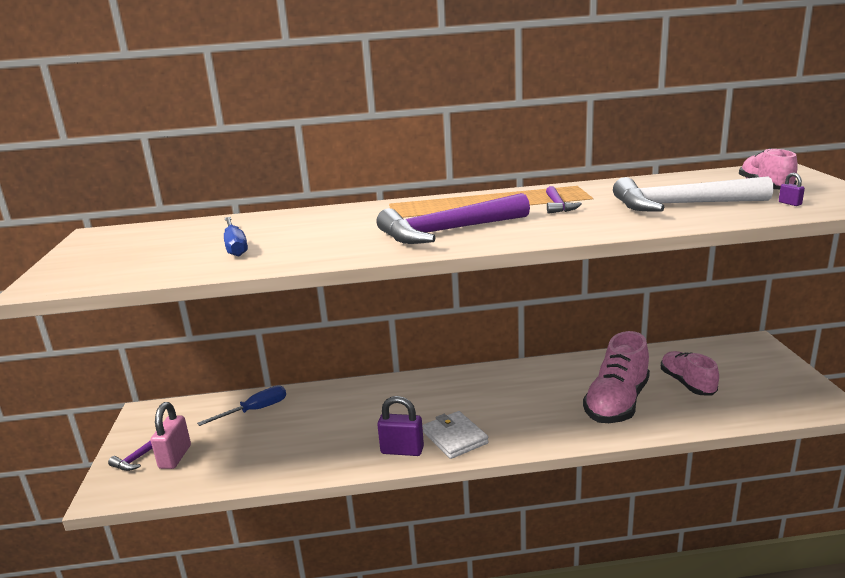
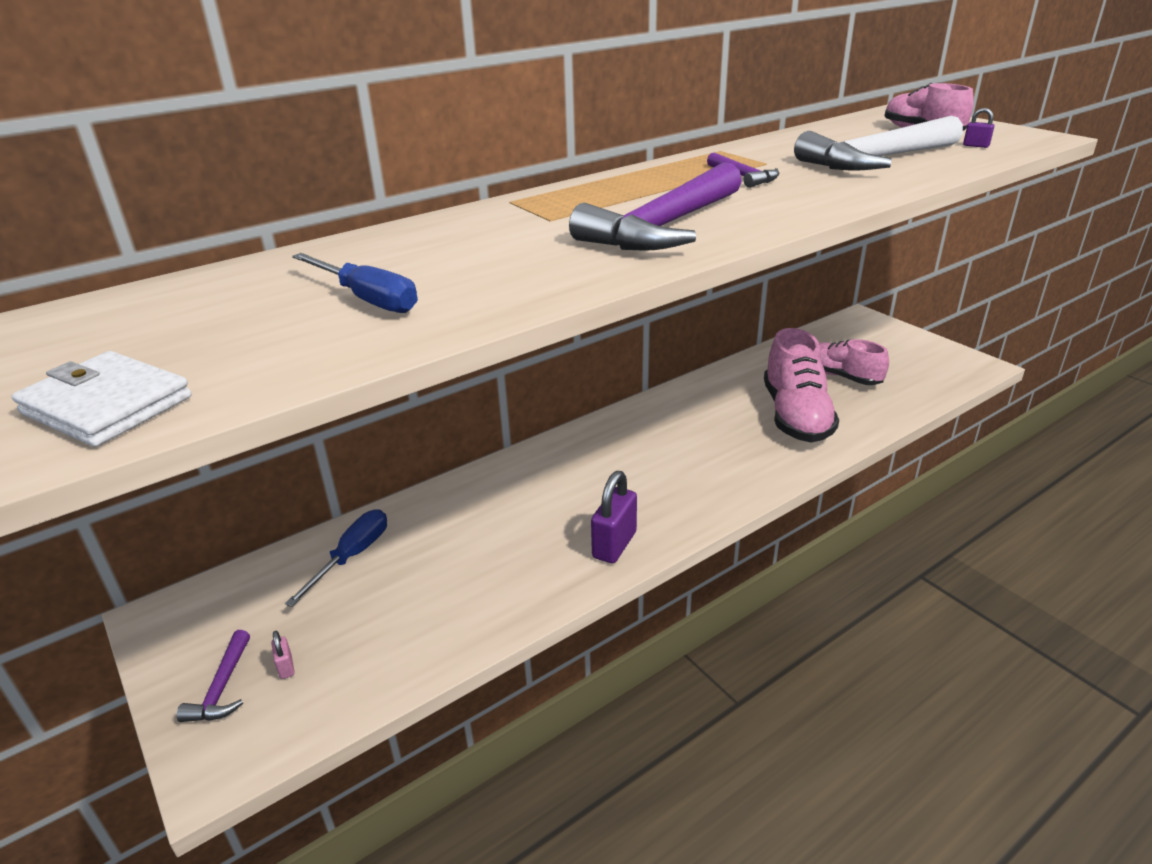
camera: 30 degrees left, 10 degrees up
(175, 457) = (286, 667): pink padlock -> pink padlock, size x0.46
(402, 450) = (614, 545): purple padlock -> purple padlock turned 45 degrees counterclockwise
(455, 437) = (662, 508): white wallet -> white wallet (107, 405)

